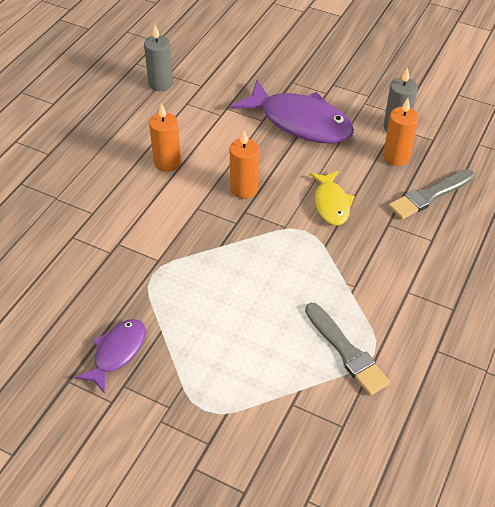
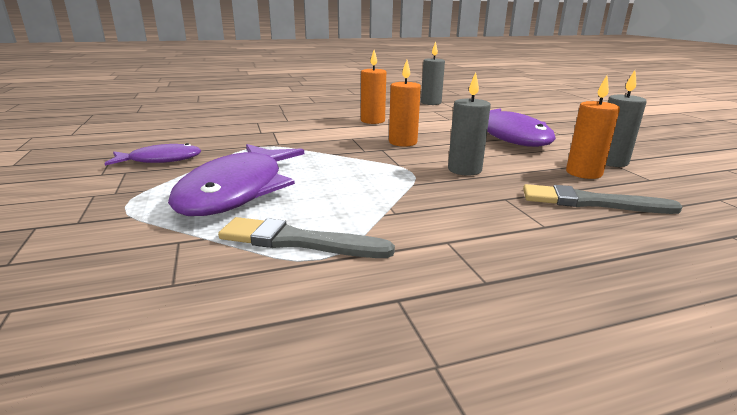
camera: 45 degrees right, 25 degrees down
(240, 339) = (238, 190): none -> purple fish
(331, 203) = (464, 170): yellow fish -> grey candle
(346, 351) = (298, 241): grey brush -> grey brush turned 90 degrees clockwise

